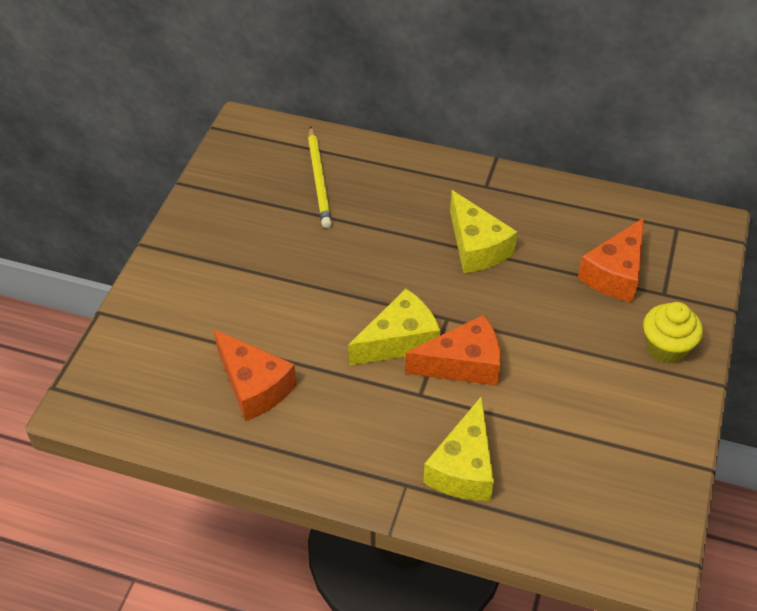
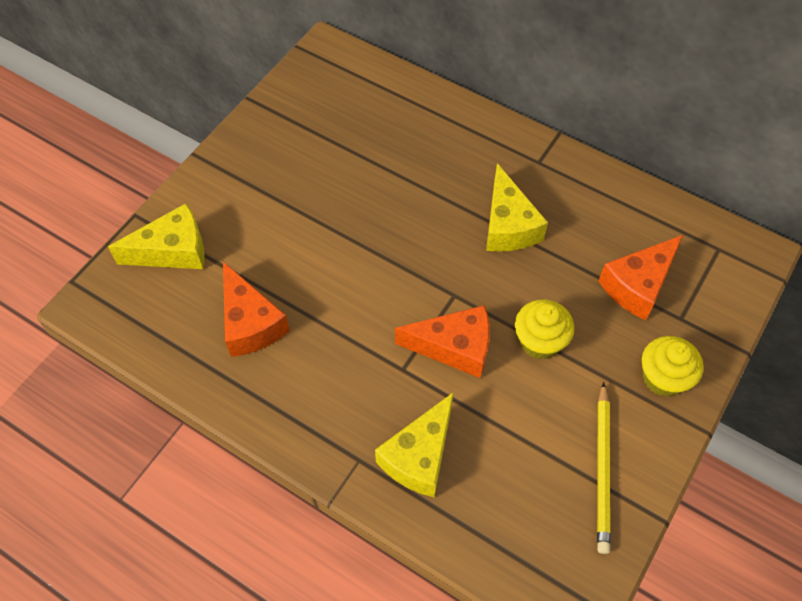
camera: 15 degrees right, 10 degrees up
(319, 179) = (379, 121): yellow pencil -> yellow pencil (602, 469)
(399, 340) = (401, 308): yellow cheese -> yellow cheese (173, 250)
(542, 341) = (539, 341): none -> yellow cupcake

